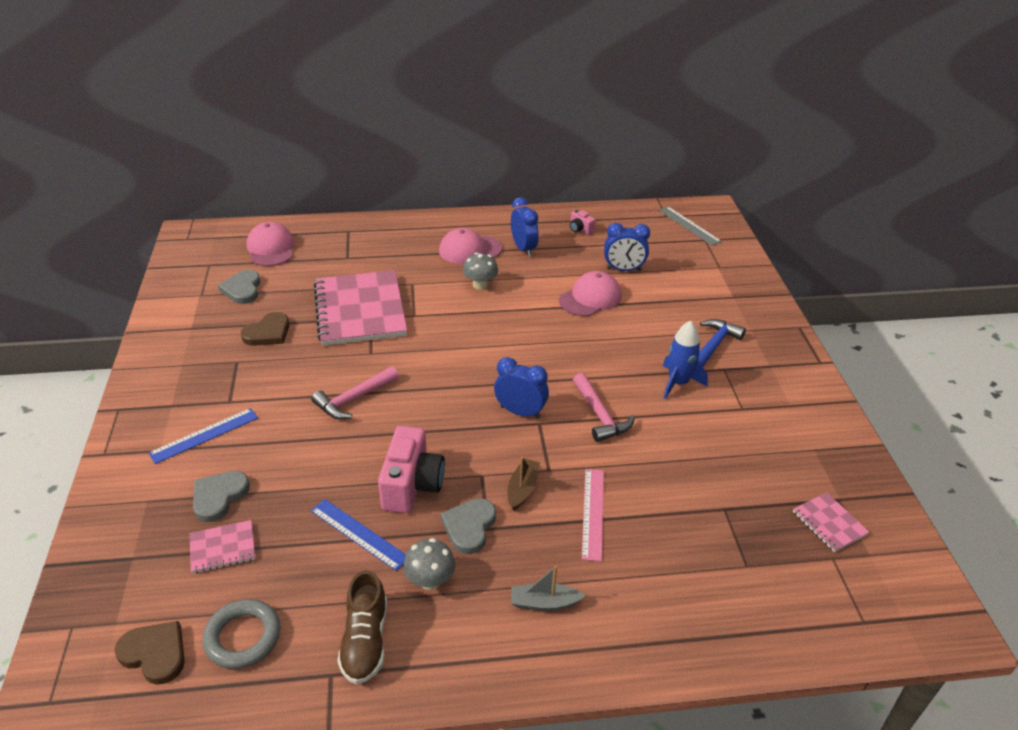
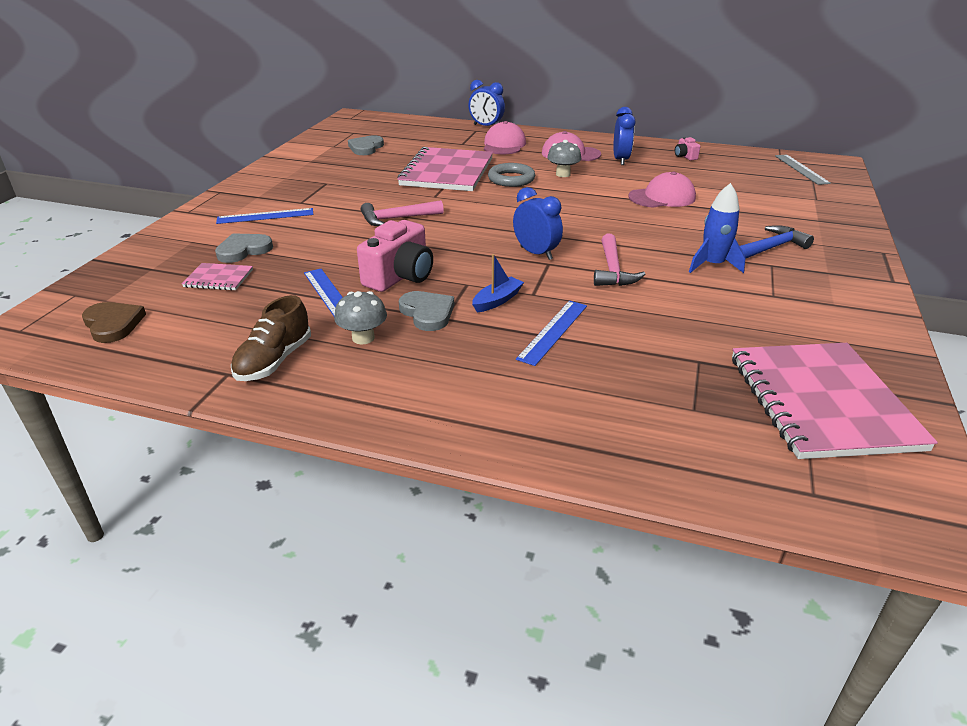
camera: 25 degrees right, 5 degrees down
(243, 637) = (183, 332): grey ring -> grey ring (511, 179)
(268, 333) = (363, 172): brown heart -> none
(271, 248) = (407, 131): pink cap -> pink cap (504, 145)
(469, 527) = (427, 313): grey heart -> grey heart turned 105 degrees clockwise
(522, 489) = (497, 300): brown boat -> blue boat
(544, 603) = (454, 379): grey boat -> none
(593, 513) = (553, 331): pink ruler -> blue ruler
(623, 269) = (710, 186): blue clock -> blue clock (486, 126)
(829, 523) = (821, 402): pink notebook -> pink notebook, size x2.27

